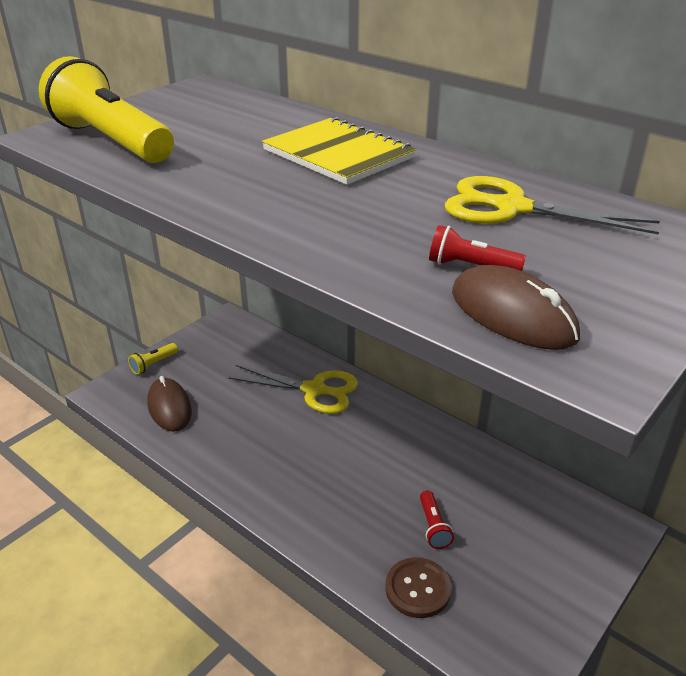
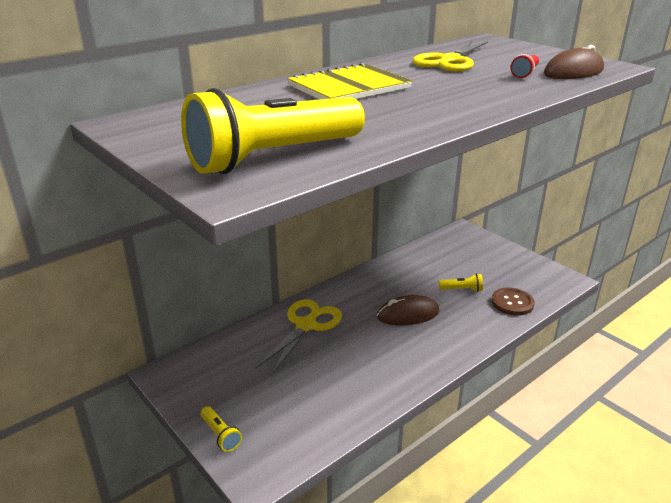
camera: 80 degrees left, 5 degrees down
(169, 407) = (301, 420): brown mouse -> brown mouse (408, 314)
(433, 527) = (462, 289): red flashlight -> yellow flashlight

